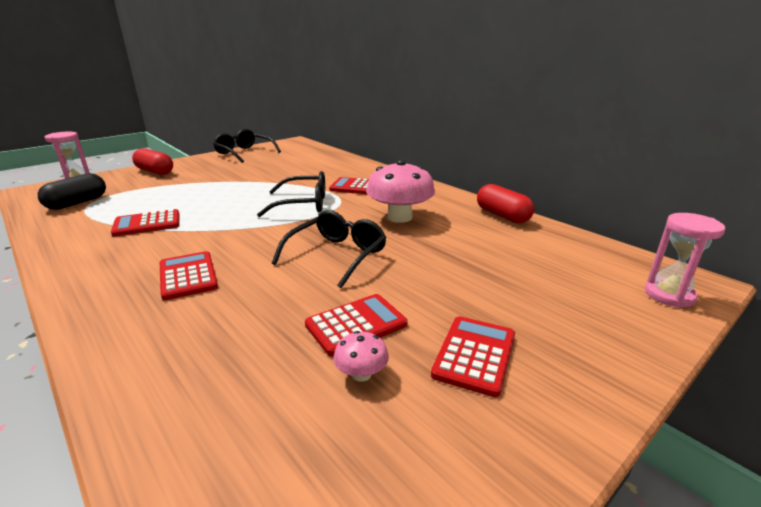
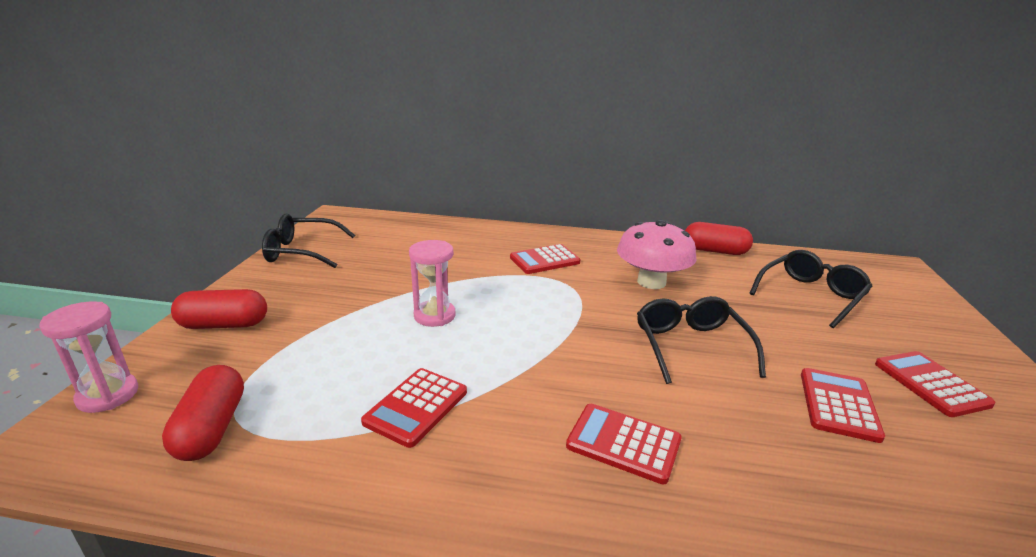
camera: 40 degrees left, 0 degrees up
(77, 203) = (211, 428): black capsule -> red capsule
(303, 204) = (538, 301): black glasses -> black glasses (810, 295)
(361, 374) = (922, 442): pink mushroom -> none
(669, 295) = (908, 282): pink hourglass -> pink hourglass (434, 316)

